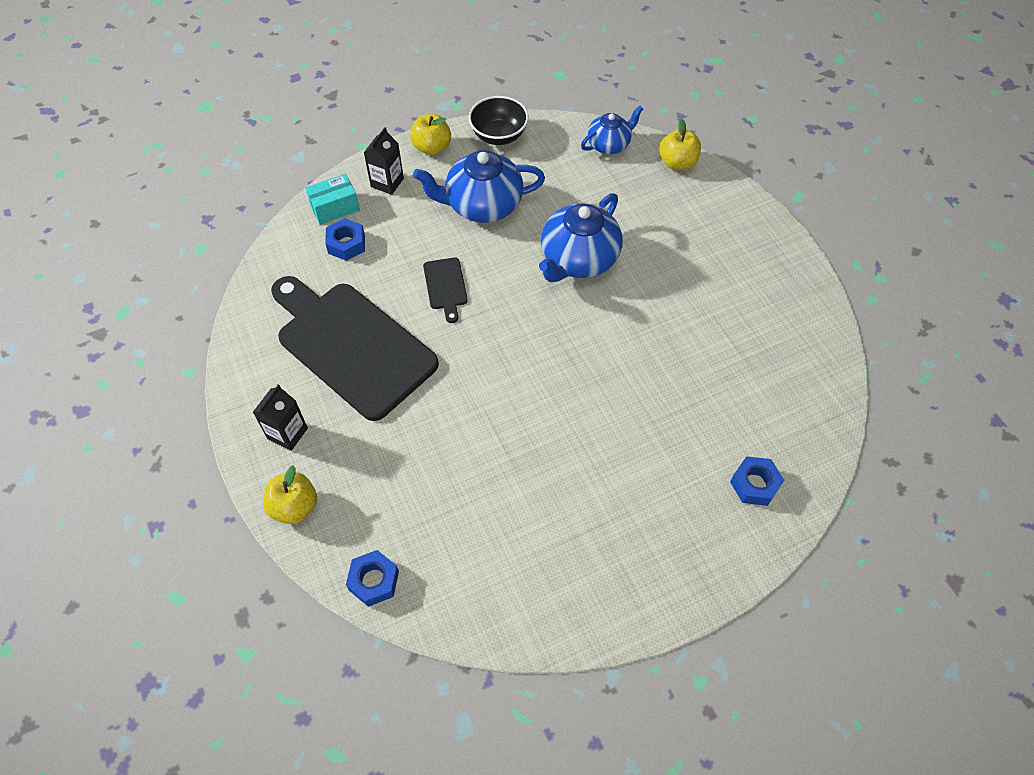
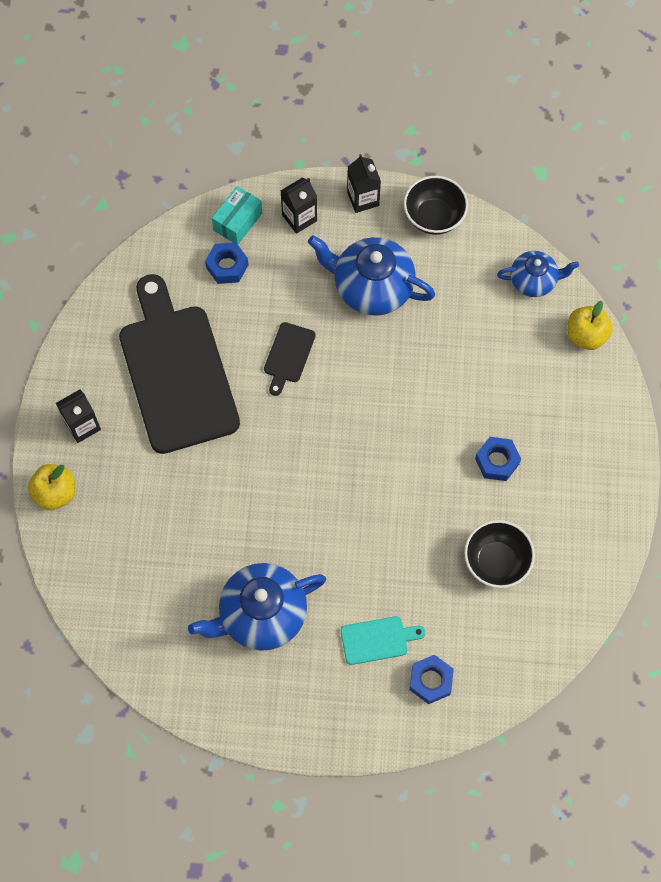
camera: 30 degrees right, 10 degrees up
(335, 208) = (238, 222): turquoise box -> turquoise box turned 60 degrees counterclockwise
(374, 581) = (82, 588): blue nut -> blue nut (497, 461)
(432, 147) = (363, 199): yellow apple -> black carton
(578, 259) = (422, 390): blue teapot -> blue teapot (261, 614)
(684, 475) = (378, 640): none -> turquoise cutting board
(735, 358) = (496, 561): none -> black bowl

